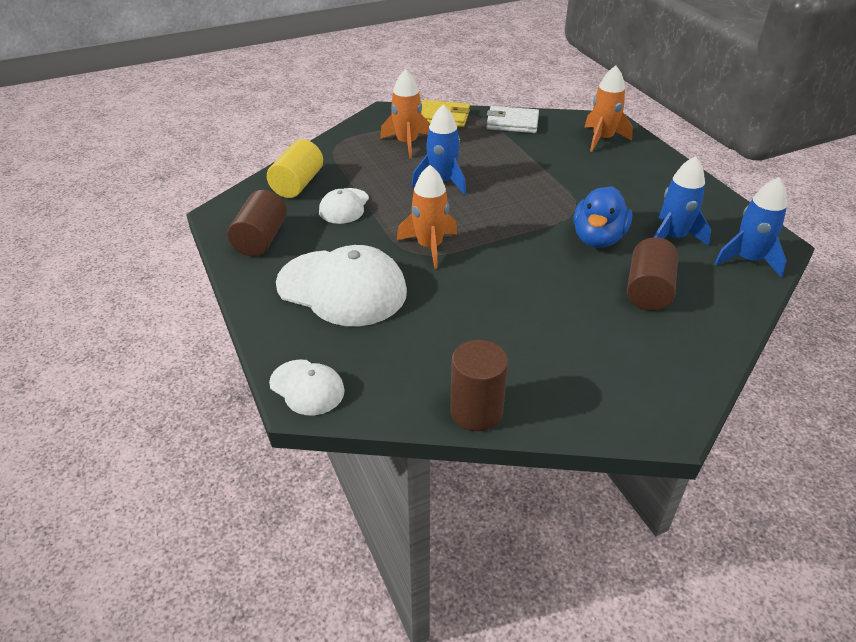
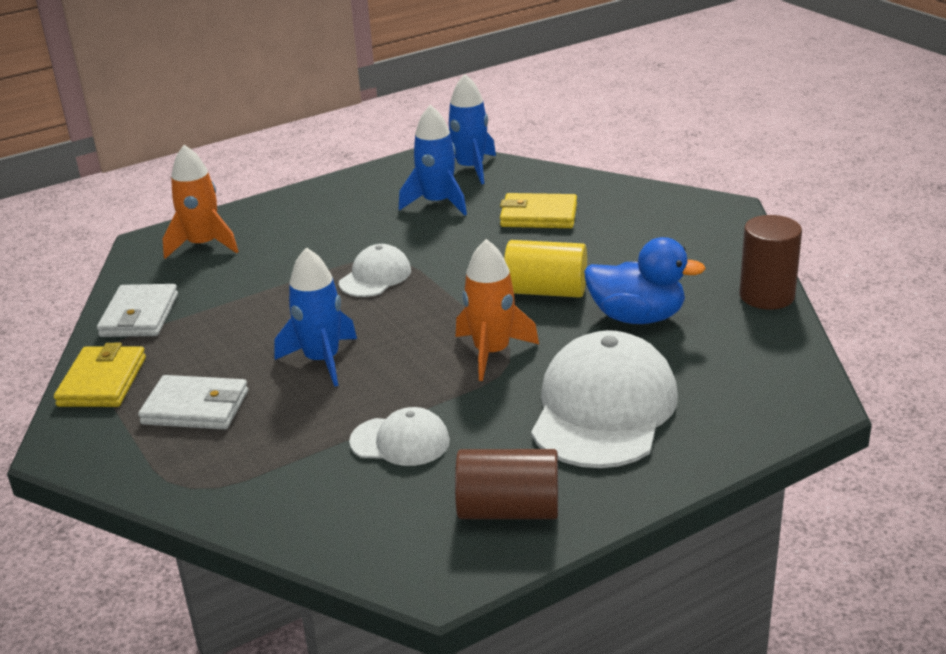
camera: 95 degrees left, 10 degrees down
(297, 184) = (334, 505): yellow cylinder -> yellow cylinder (546, 291)
(307, 387) = (795, 403): white cap -> white cap (375, 277)
(406, 143) = (195, 407): orange rocket -> white wallet
(598, 238) = (448, 243): blue duck -> blue duck (637, 317)
(648, 290) = (538, 216): brown cylinder -> yellow wallet

